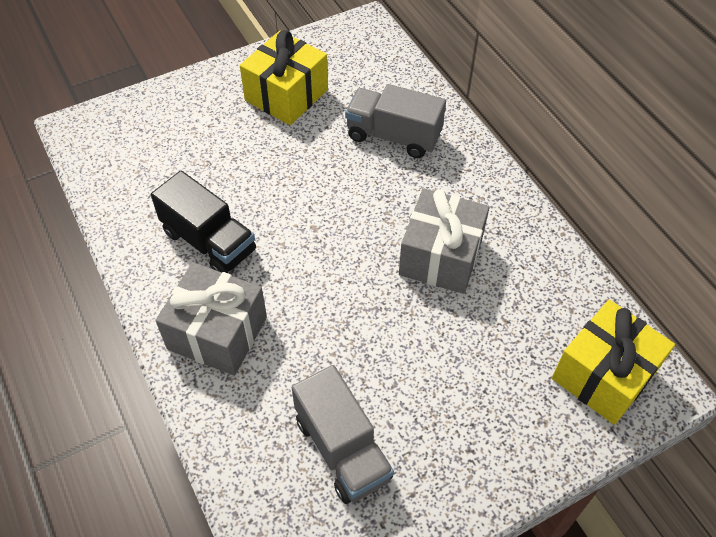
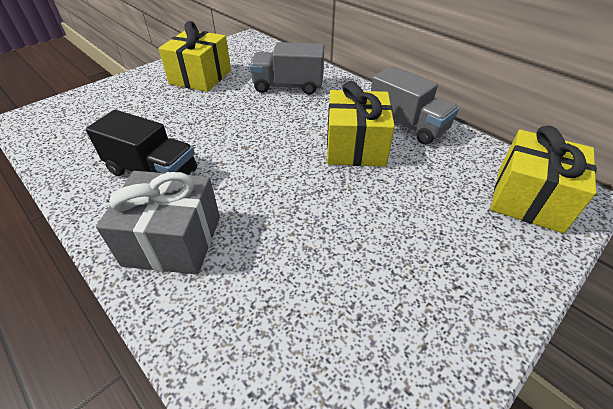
camera: 15 degrees left, 10 degrees down
(342, 449) = (332, 318): grey truck -> grey truck (407, 125)
(441, 256) = (355, 146): grey gift -> yellow gift

